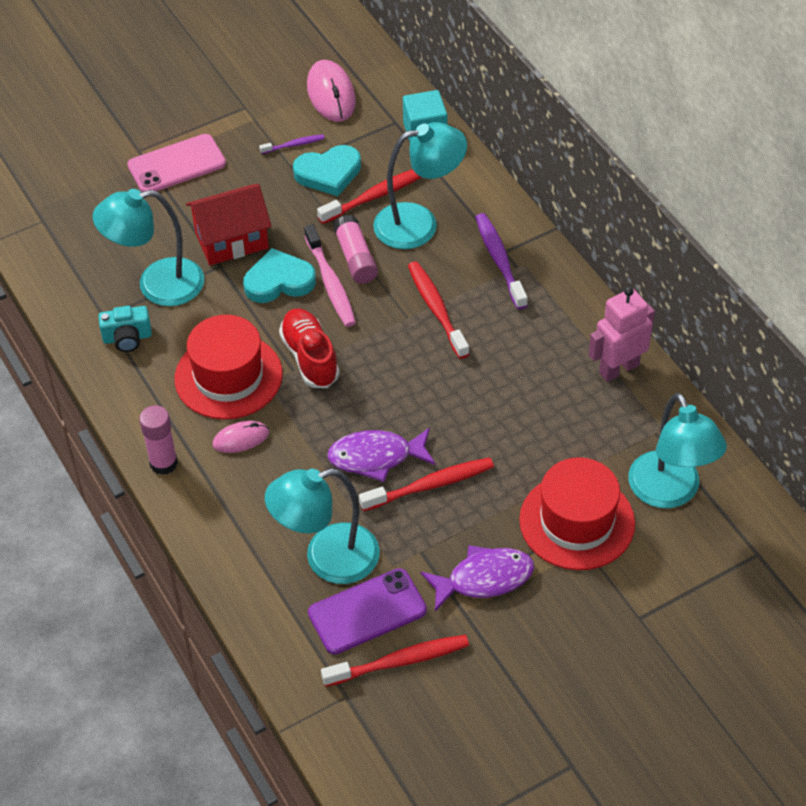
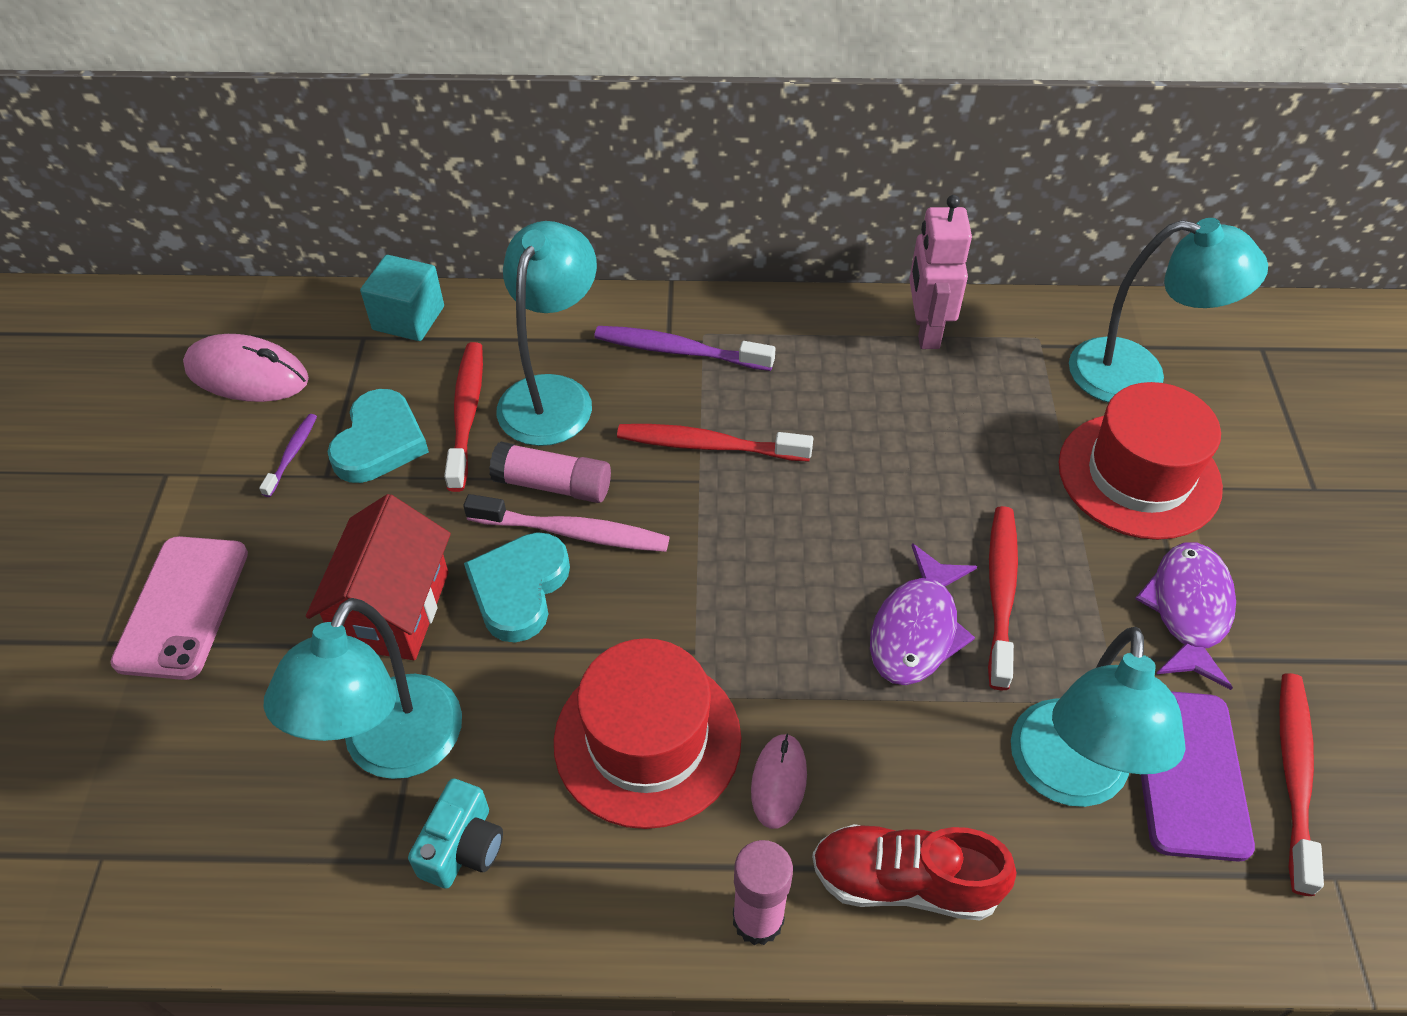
camera: 60 degrees left, 0 degrees up
(310, 357) = (687, 620): red shoe -> red shoe (904, 882)

